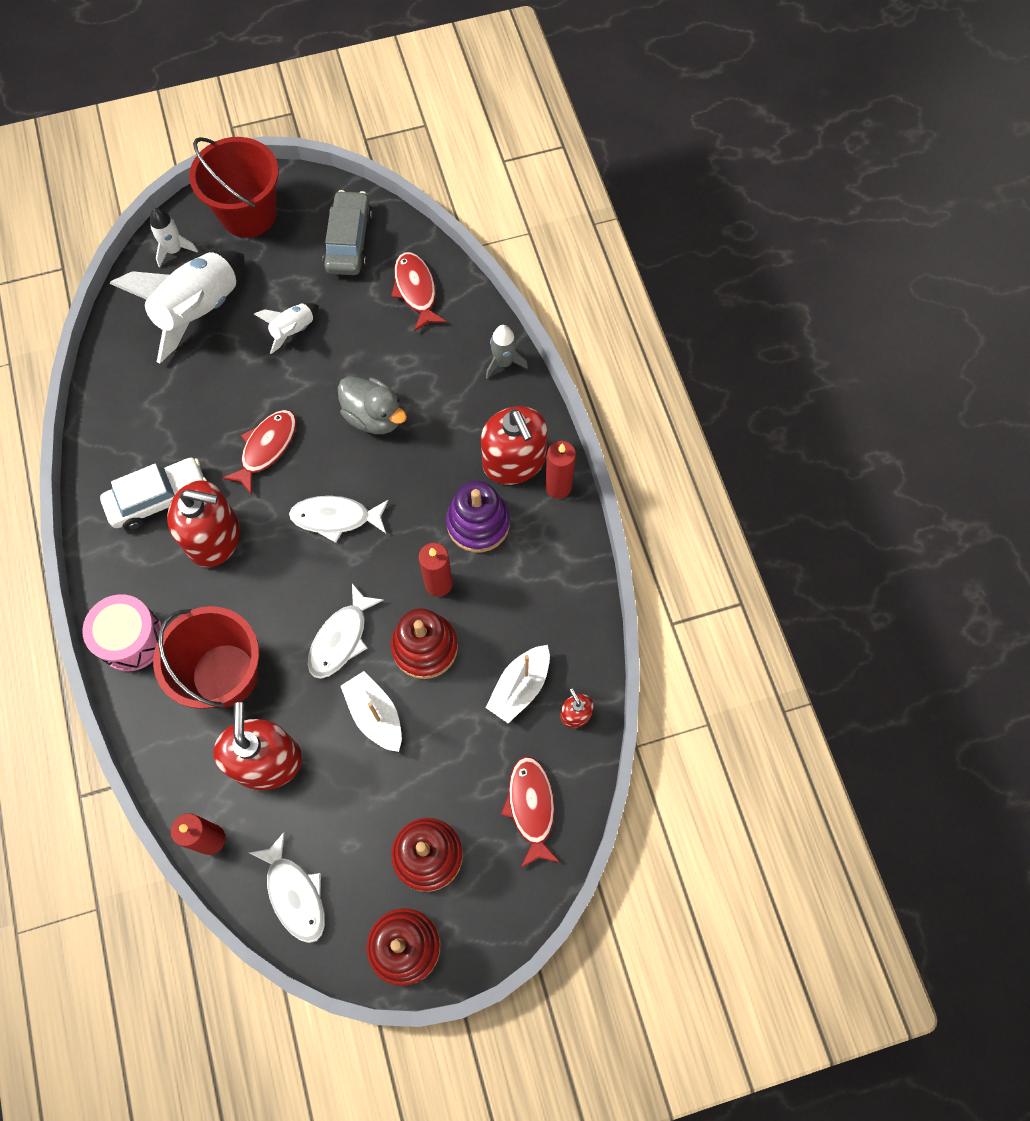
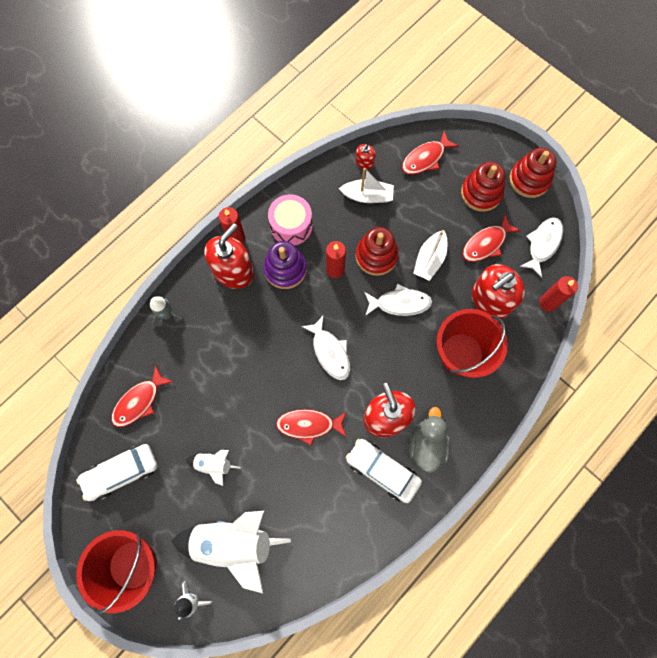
camera: 120 degrees left, 5 degrees up
(131, 639) = (476, 423): pink drum -> pink drum (291, 226)
(348, 810) = (486, 243): none -> red fish
(349, 241) = (121, 472): grey car -> white car
(374, 417) = (249, 371): grey duck -> grey duck (427, 444)

